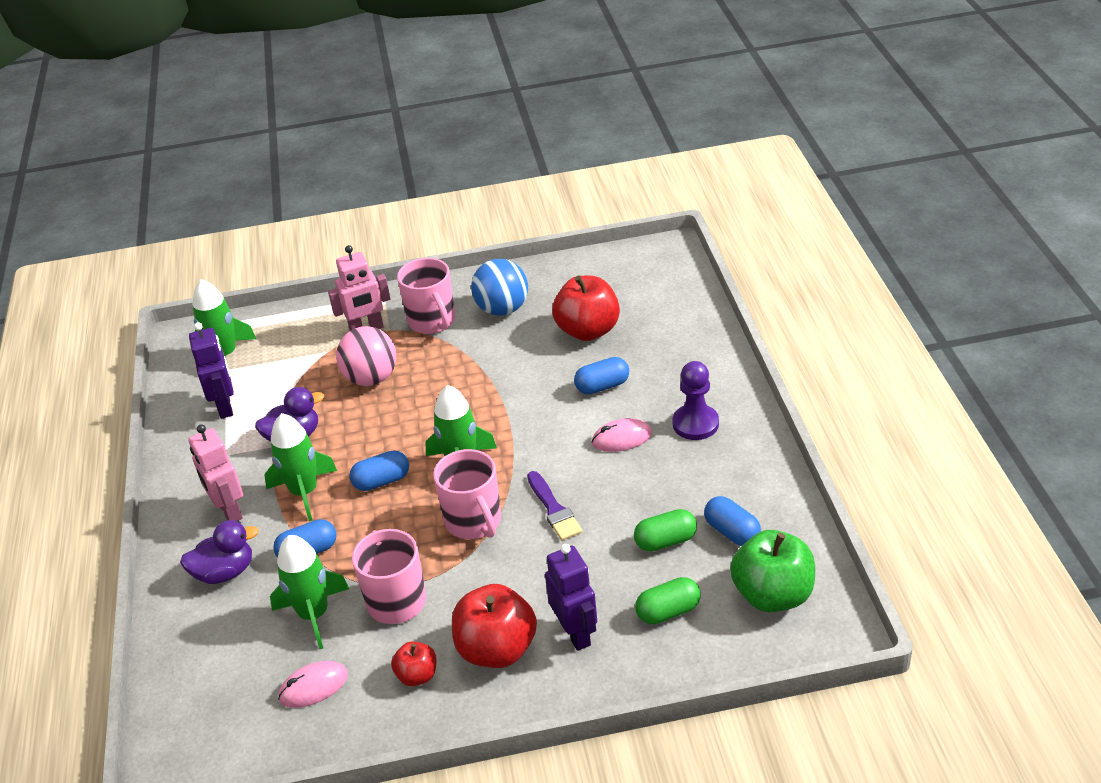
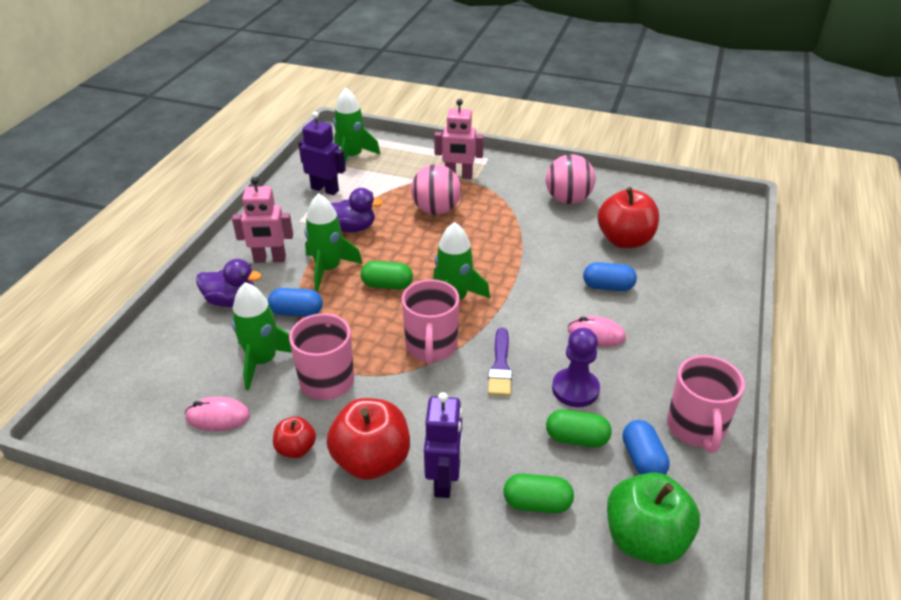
camera: 25 degrees right, 0 degrees up
(225, 406) = (325, 189): purple robot -> purple robot turned 75 degrees counterclockwise
(229, 511) = (270, 259): pink robot -> pink robot turned 90 degrees counterclockwise
(382, 481) = (387, 285): blue capsule -> green capsule
(432, 321) = (509, 188): pink mug -> pink mug (696, 428)
(502, 309) = (568, 199): blue ball -> pink ball
(695, 424) = (669, 350): purple pawn -> purple pawn (575, 389)

